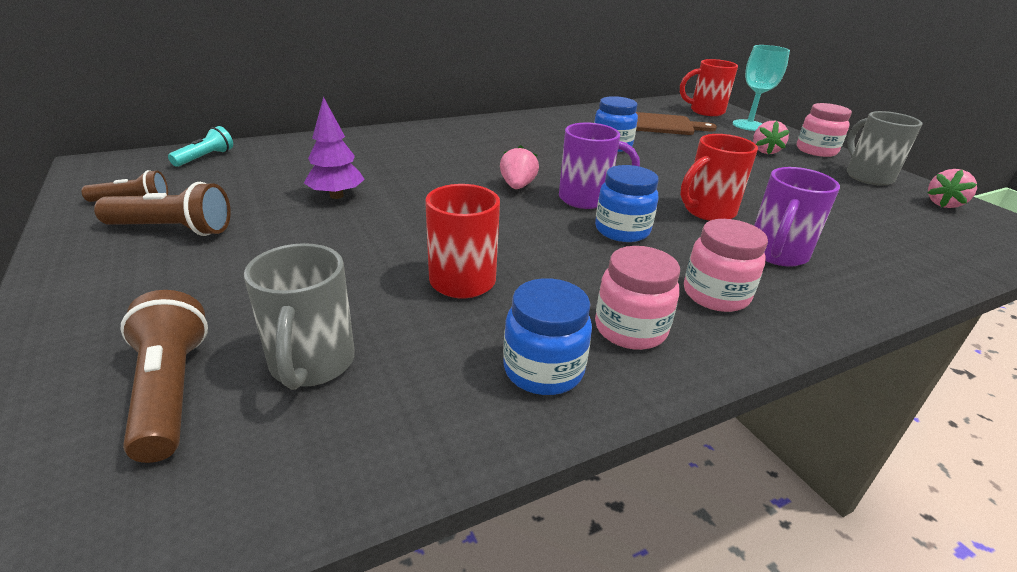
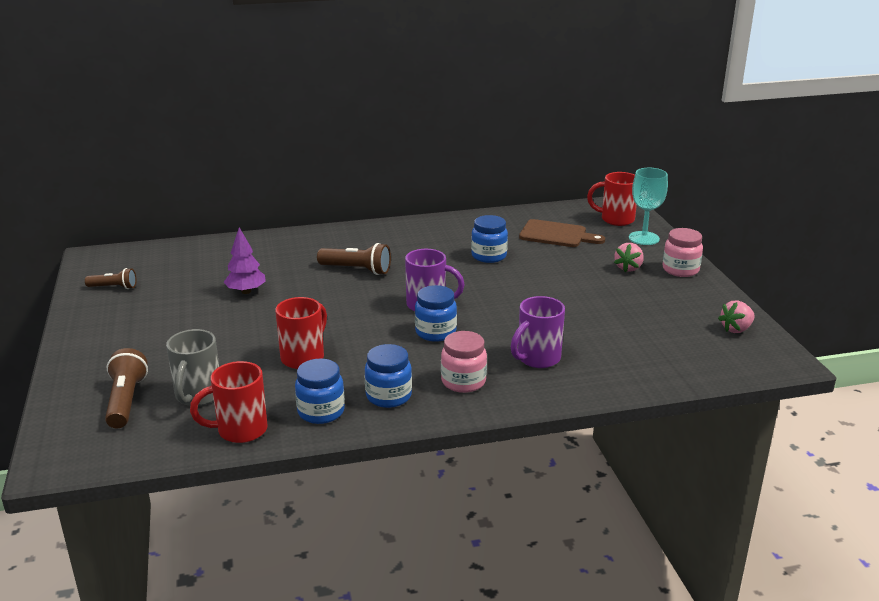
camera: 15 degrees right, 5 degrees down
(173, 229) = (136, 310): brown flashlight -> brown flashlight (357, 270)
(205, 158) = (164, 254): turquoise flashlight -> none
(517, 186) = (382, 291): pink strawberry -> none
(630, 329) = (388, 396): pink jar -> blue jar
(707, 211) = (516, 322): red mug -> red mug (240, 430)
(867, 176) = (698, 299): grey mug -> none

